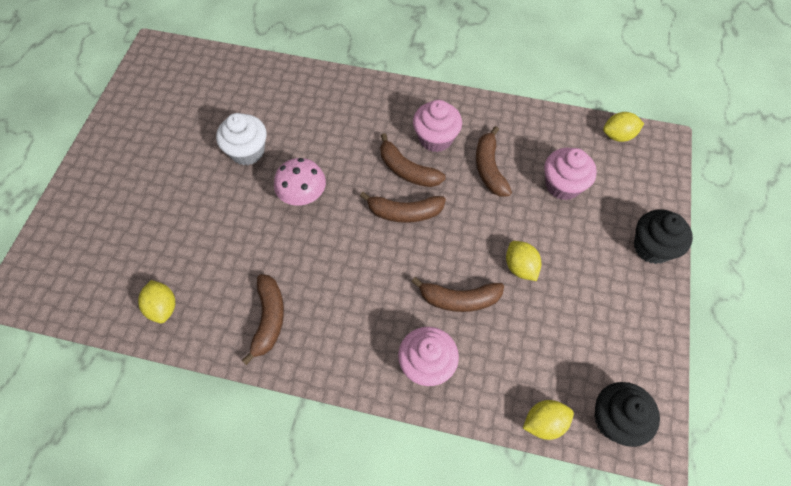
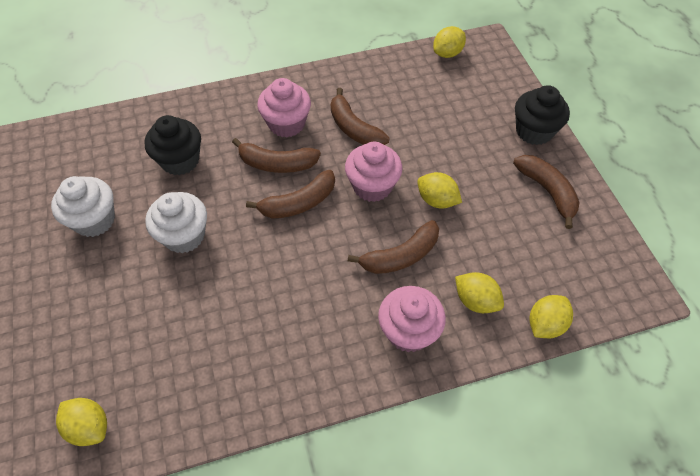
camera: 30 degrees left, 5 degrees down
(269, 319) = (221, 374): brown banana -> brown banana (547, 191)
(303, 196) = (184, 236): pink mushroom -> white cupcake
(497, 370) = (476, 301): none -> yellow lemon
(563, 185) = (428, 114): pink cupcake -> pink cupcake (372, 186)
(615, 419) = (600, 288): black cupcake -> black cupcake (180, 160)

